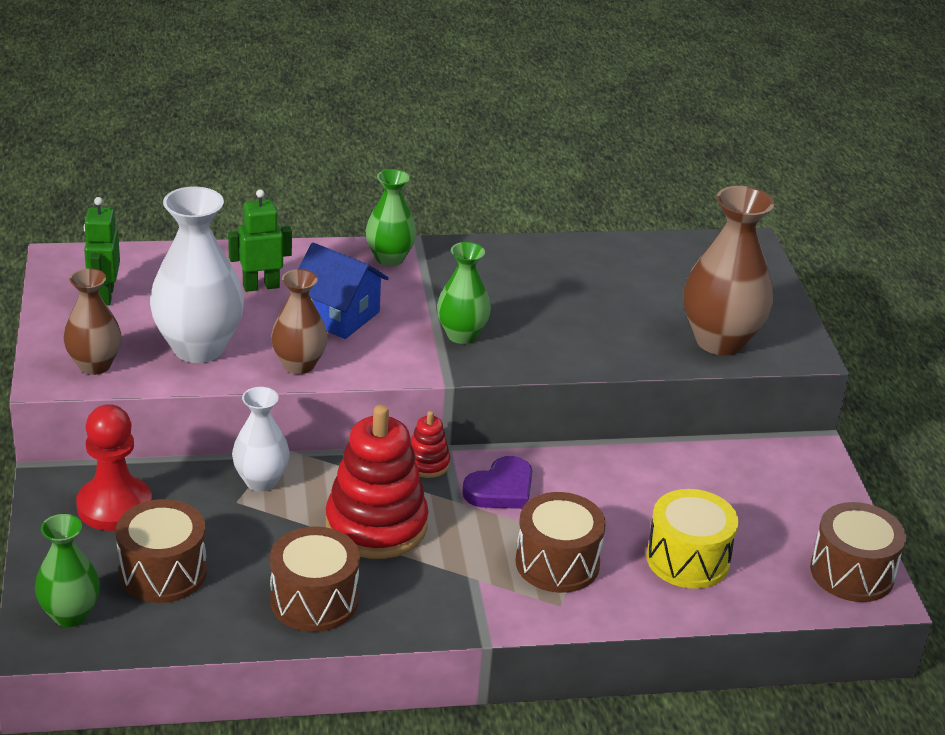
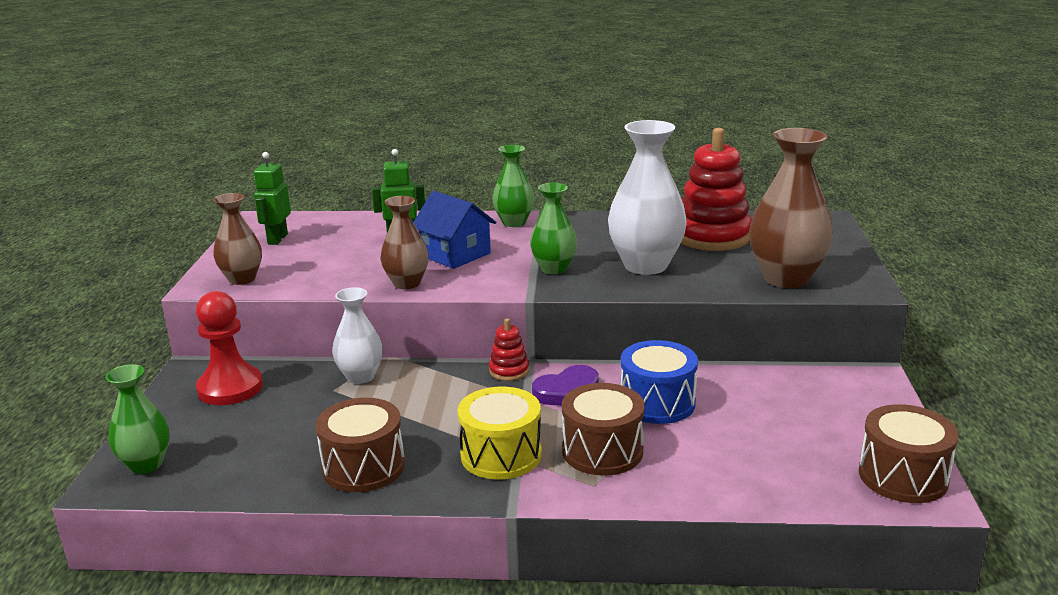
camera: 15 degrees right, 10 degrees down
(163, 572) = (242, 437): brown drum -> none
(198, 348) = (331, 271): white vase -> white vase (645, 265)
(376, 525) = (445, 413): red stacking toy -> red stacking toy (712, 236)
(598, 498) = (657, 403): none -> blue drum
(688, 559) = (732, 455): yellow drum -> yellow drum (501, 455)

